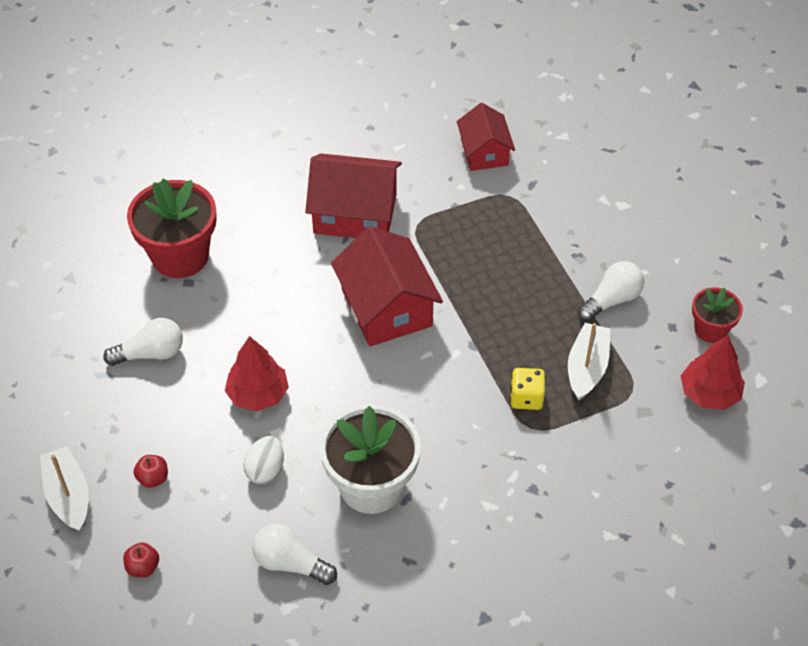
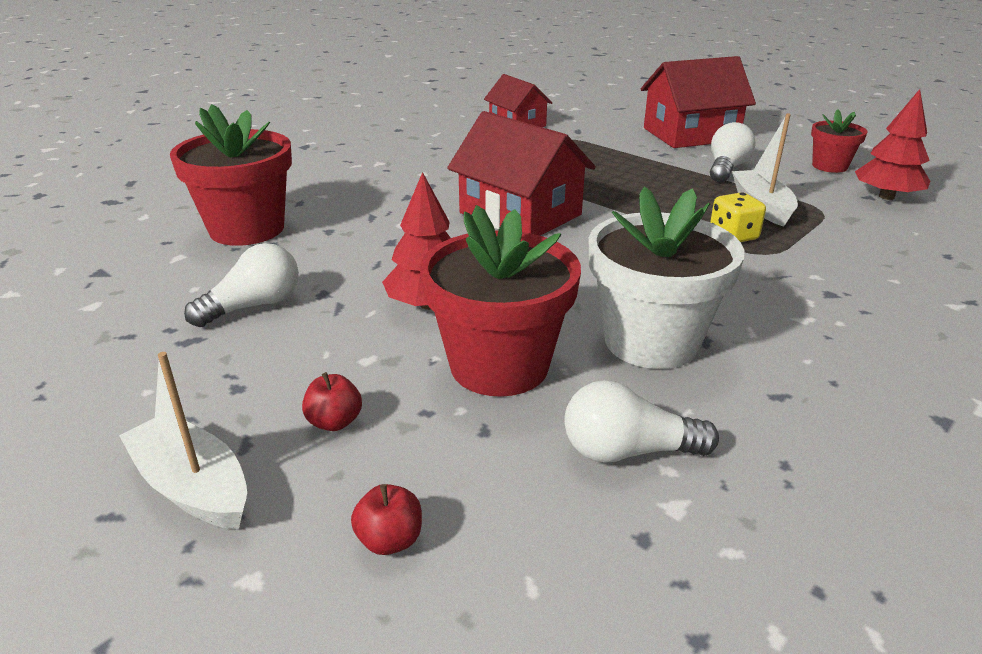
camera: 25 degrees left, 20 degrees down
(265, 470) = (499, 366): white egg -> red flower pot
(355, 214) = (428, 170): red house -> red house (690, 134)

